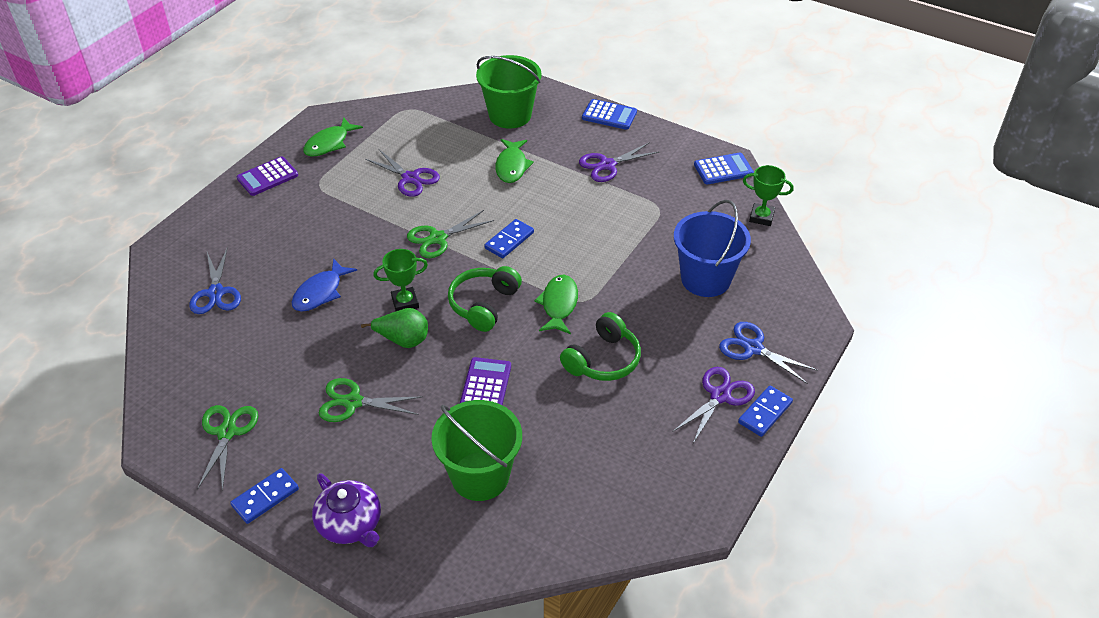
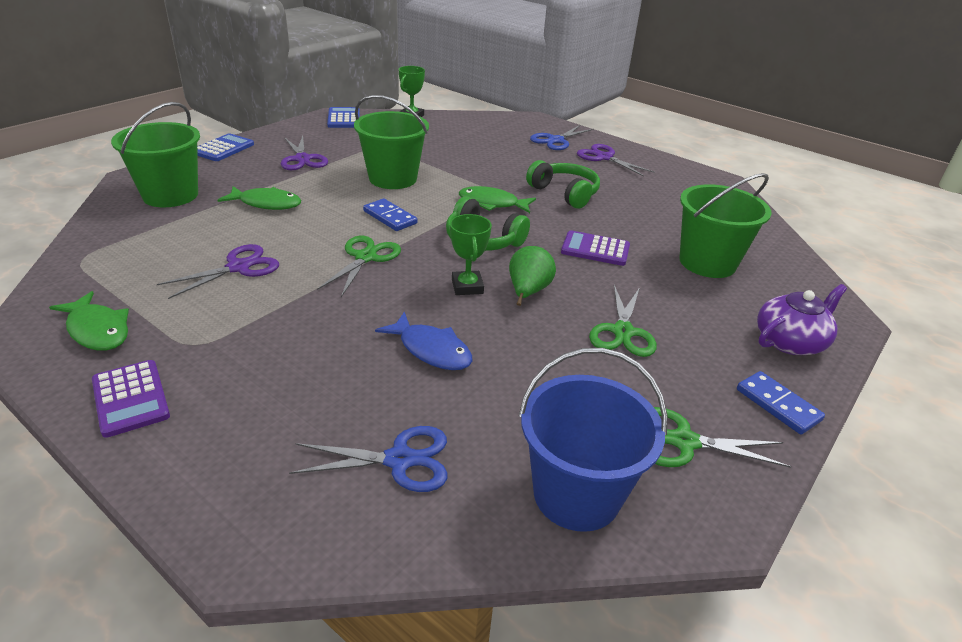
camera: 85 degrees left, 10 degrees down
(438, 238) = (365, 257): green scissors -> green scissors turned 135 degrees counterclockwise
(589, 229) = (393, 178): none -> green bucket
(705, 279) = (477, 144): blue bucket -> blue bucket (576, 494)
(765, 413) = (619, 147): blue domino -> none

